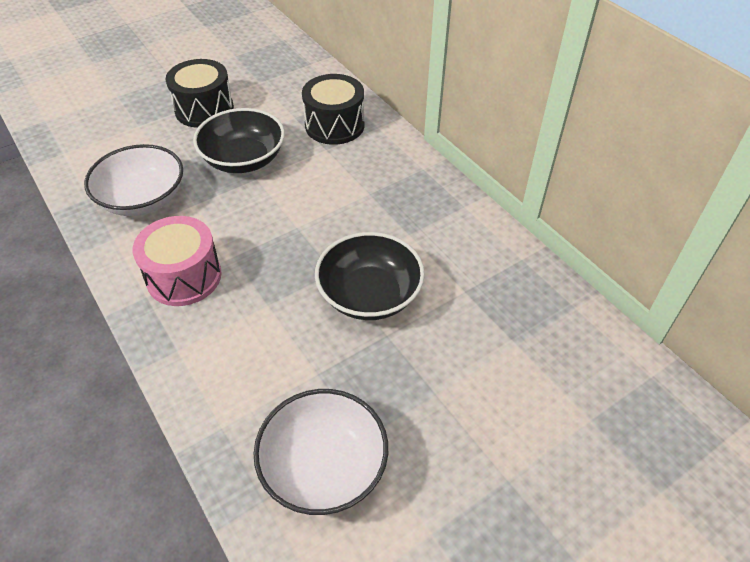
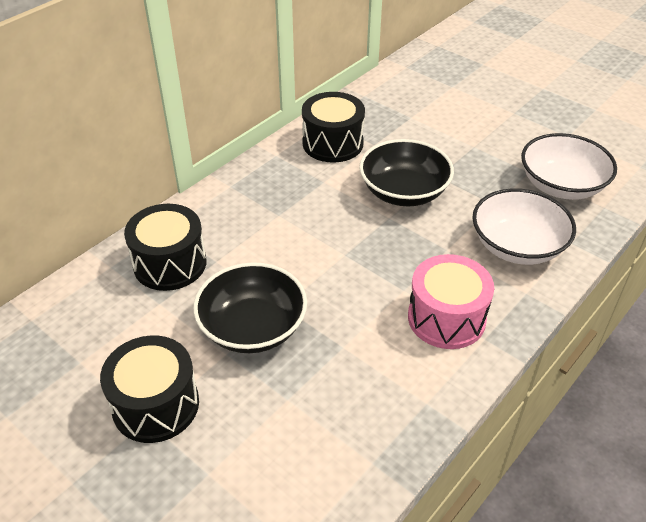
camera: 105 degrees left, 5 degrees down
(143, 199) = (353, 401): white bowl -> white bowl (517, 246)
(475, 255) = (333, 143): none -> black drum

